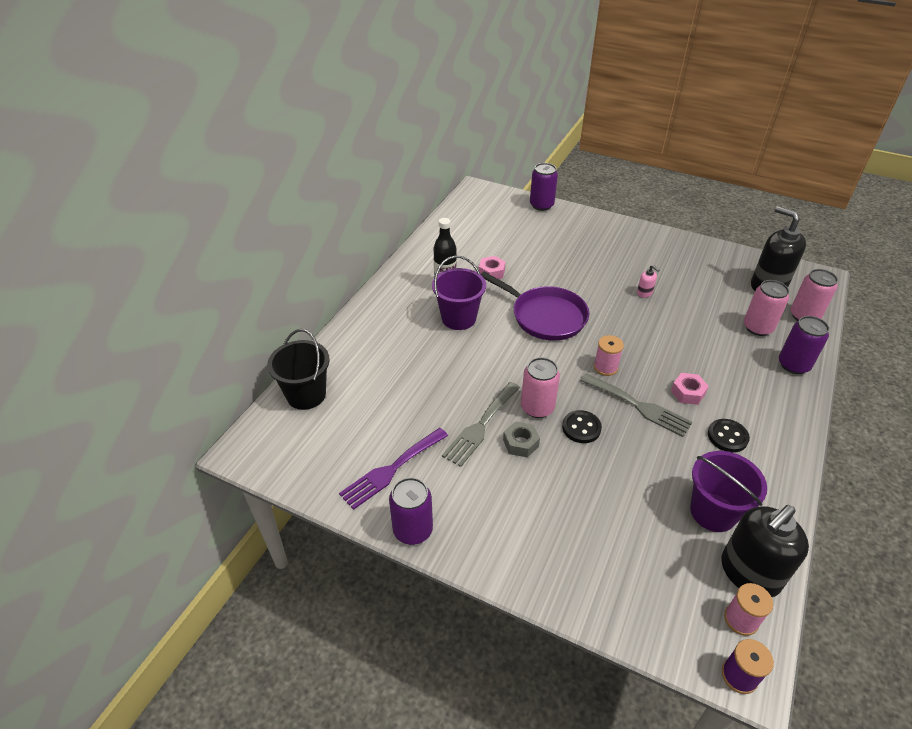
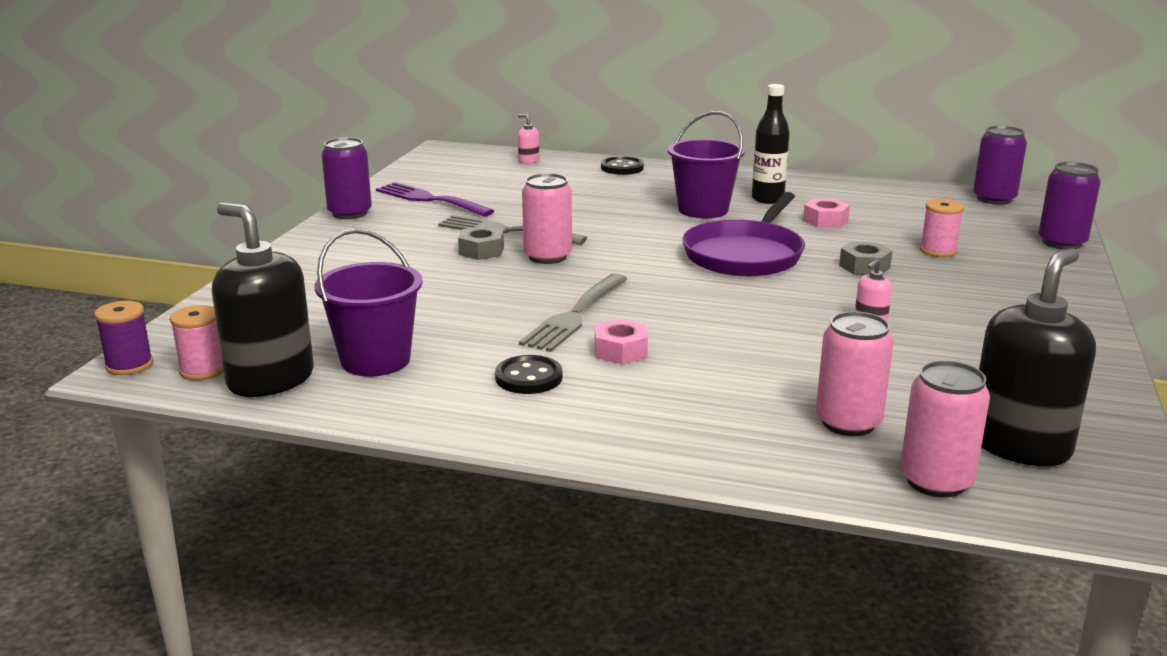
camera: 80 degrees right, 20 degrees down
(306, 395) = (528, 161): black bucket -> pink soap dispenser
(568, 276) = (864, 266): none -> grey nut
(581, 428) = (518, 281): black button -> black button (622, 168)
(605, 367) = (650, 294): pink spool -> pink spool (938, 251)
(793, 365) = (750, 452): purple can -> purple can (994, 199)

